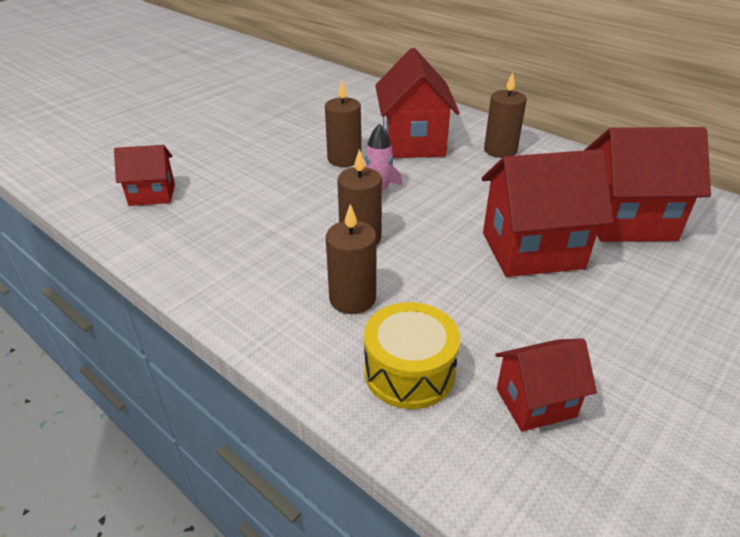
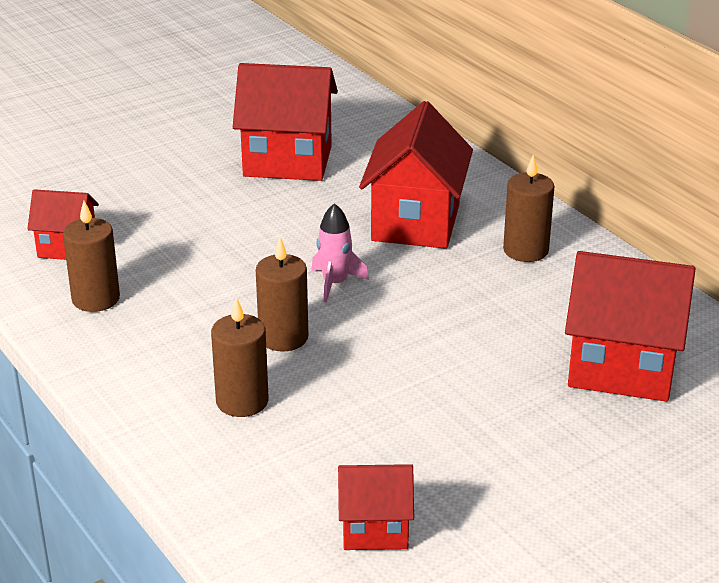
camera: 15 degrees right, 5 degrees down
(344, 159) = (314, 233): brown candle -> brown candle (96, 299)
(409, 372) = (264, 480): yellow drum -> none
(532, 250) = (477, 383): red house -> red house (287, 161)

